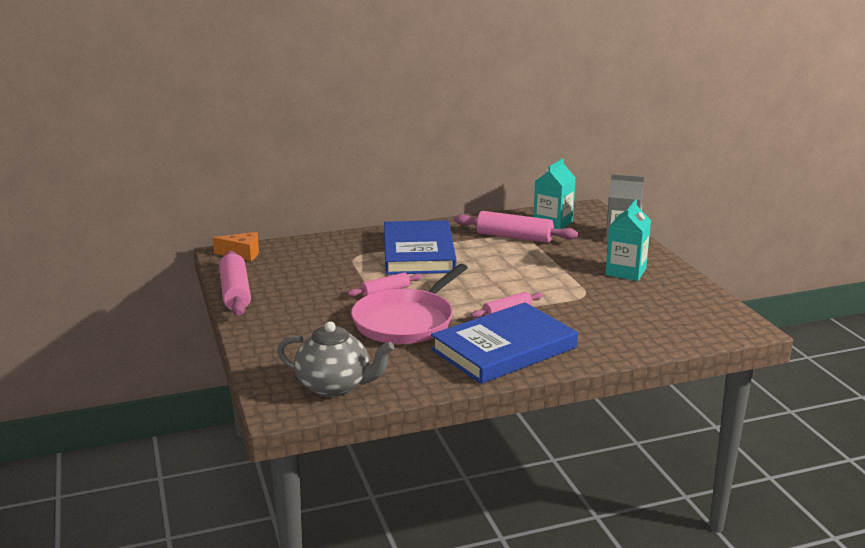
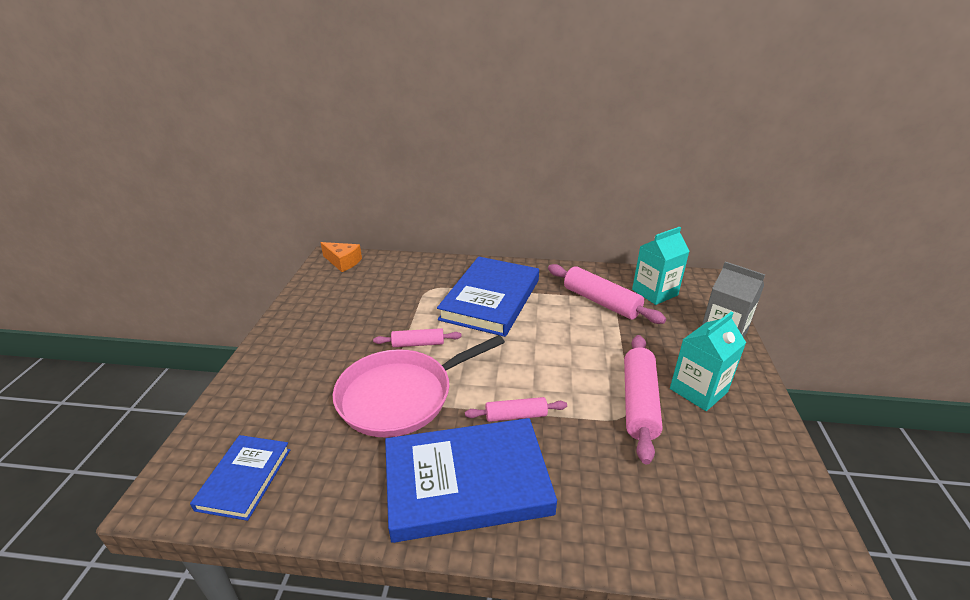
camera: 25 degrees right, 10 degrees up
(235, 293) = (292, 307): pink rolling pin -> pink rolling pin (638, 402)
(335, 386) = (244, 479): grey teapot -> blue book

